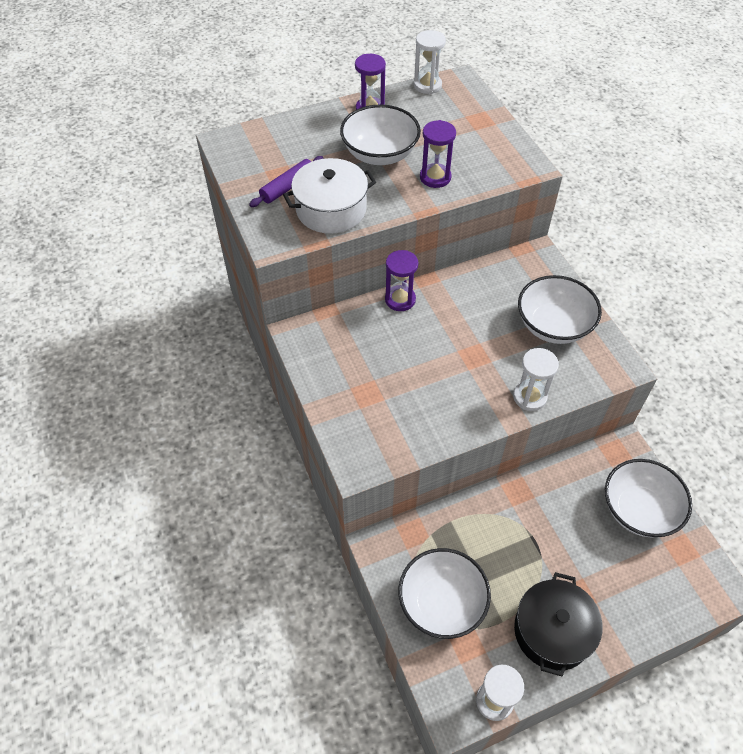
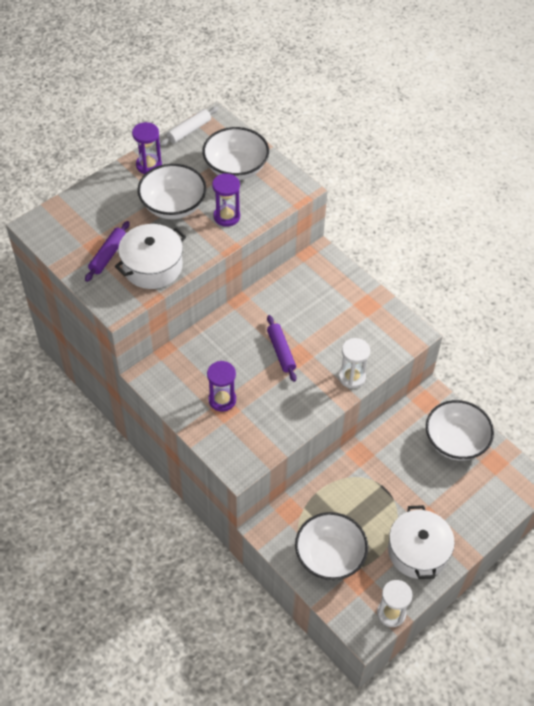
camera: 20 degrees left, 0 degrees up
(400, 299) = (223, 323): purple hourglass -> purple hourglass (222, 400)
(427, 85) = (189, 130): white hourglass -> white rolling pin
(455, 346) = (281, 351): none -> purple rolling pin
(552, 631) = (417, 551): black pot -> white pot
(553, 325) = (352, 313): white bowl -> white bowl (236, 168)

